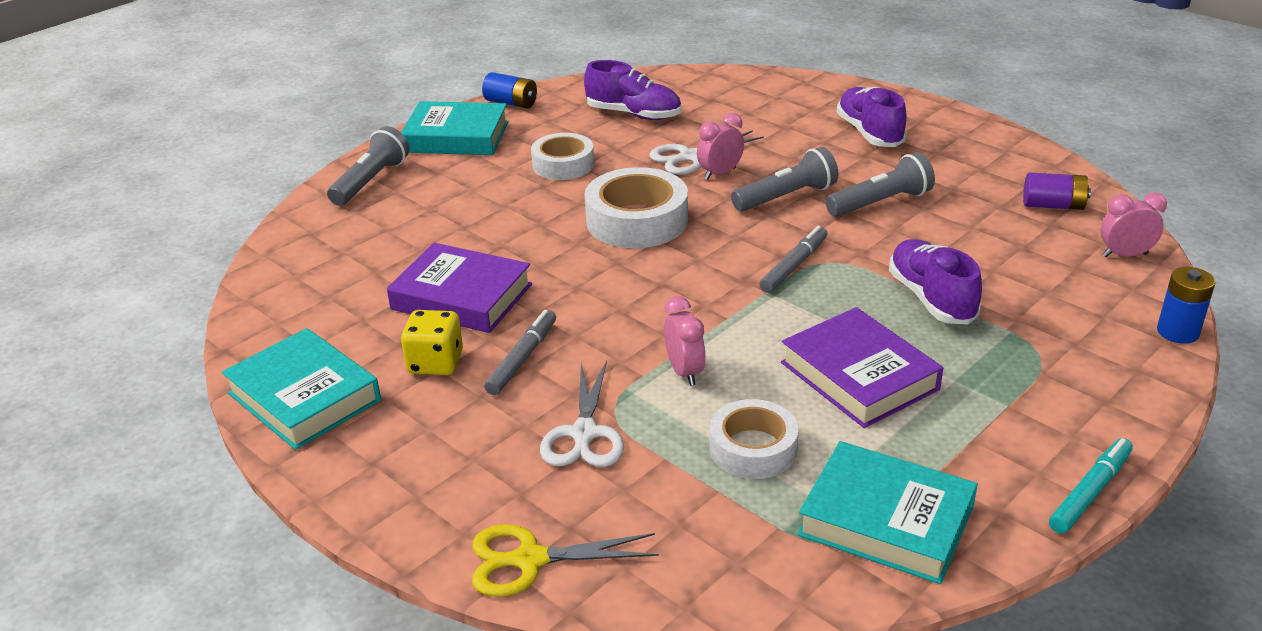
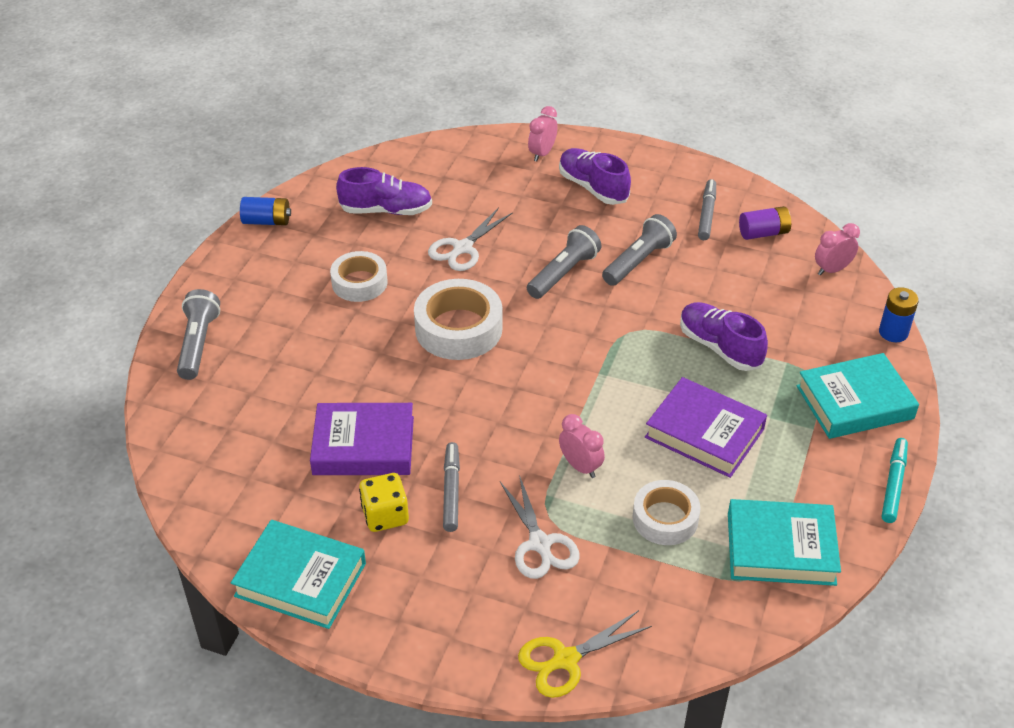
camera: 25 degrees left, 10 degrees up
(456, 137) = (242, 273): turquoise book -> turquoise book (855, 402)
(720, 173) = (497, 261): pink clock -> pink clock (542, 153)
(794, 266) = (606, 342): grey marker -> grey marker (706, 214)

